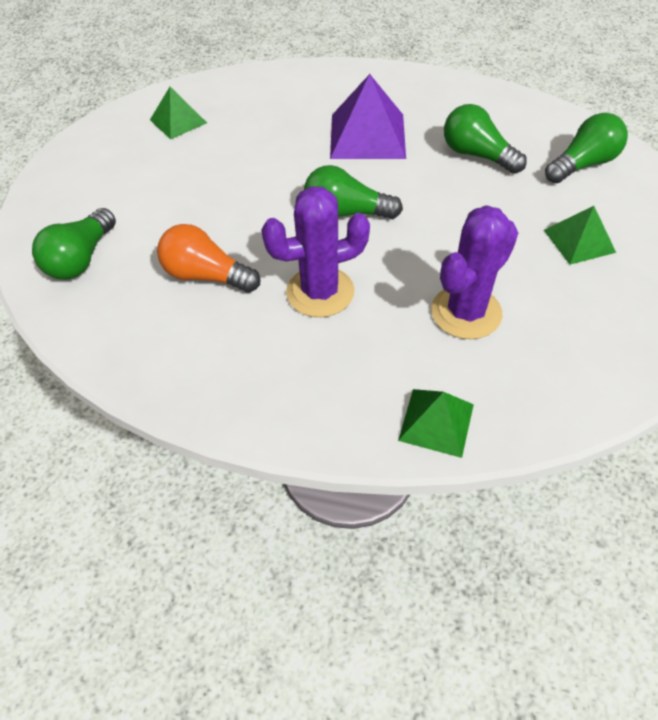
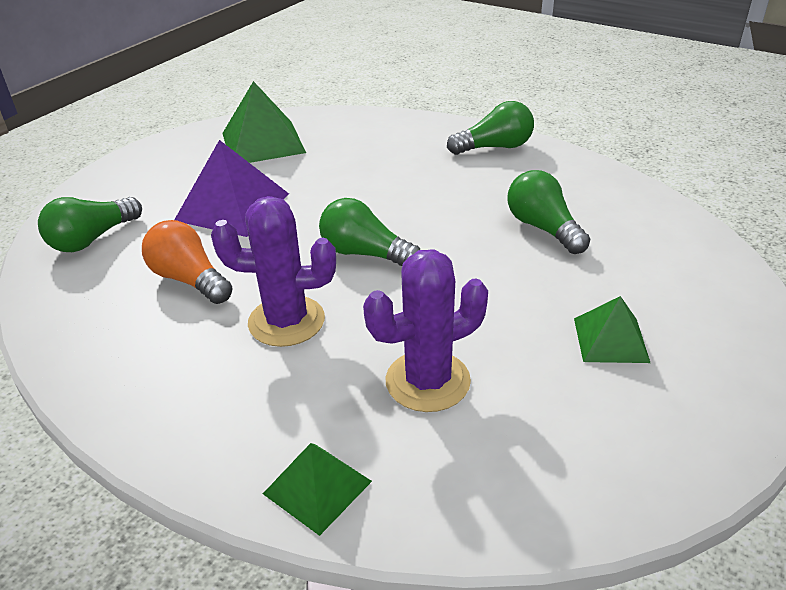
camera: 20 degrees right, 15 degrees down
(178, 121) = (263, 142): green pyramid -> green pyramid, size x1.68
(367, 136) = (436, 188): purple pyramid -> purple pyramid (232, 206)
(582, 164) = (664, 262): green light bulb -> green light bulb (495, 147)

